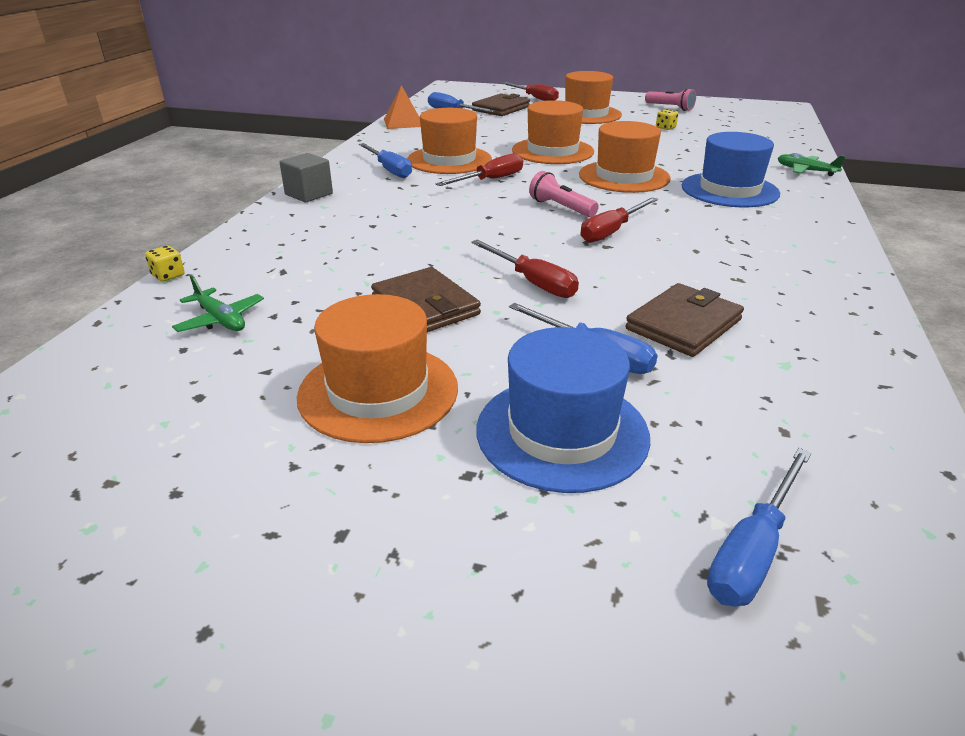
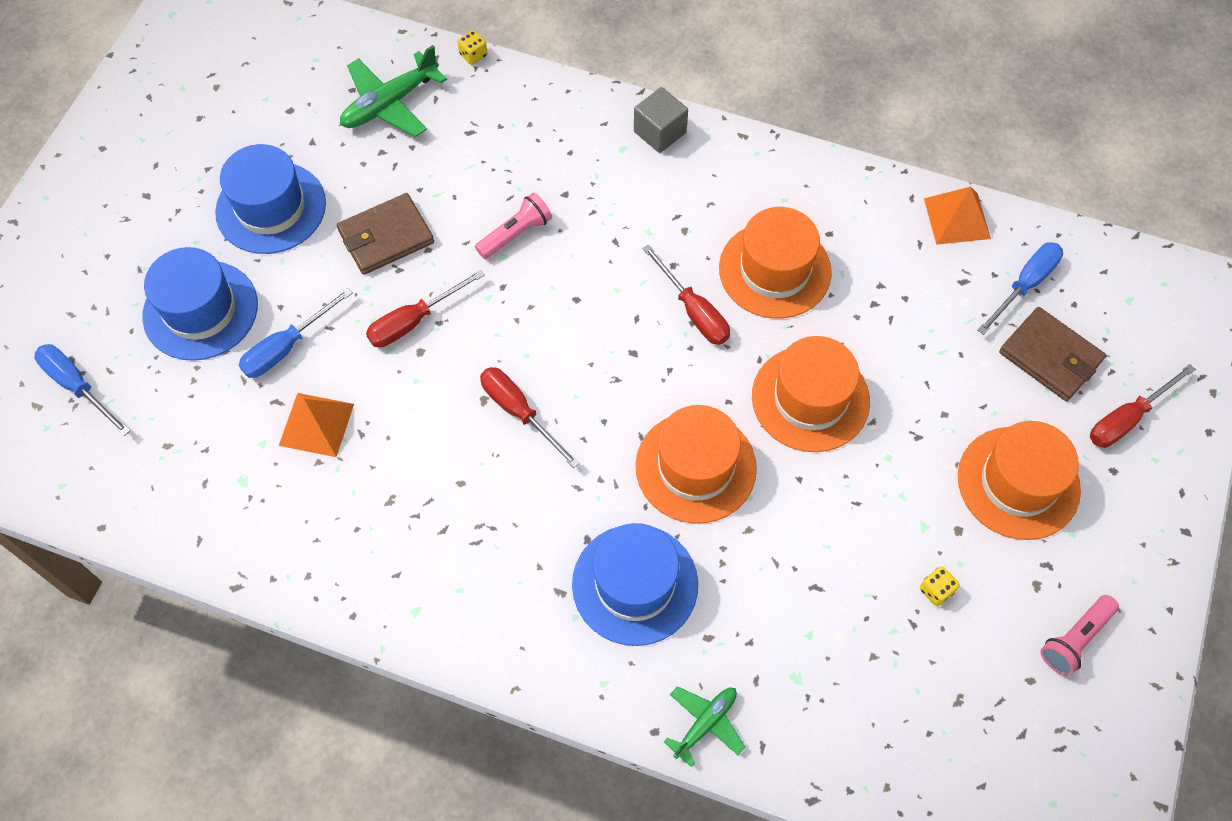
camera: 95 degrees right, 30 degrees up
(221, 320) = (390, 104): green plane -> green plane, size x1.62
(378, 391) = (271, 208): orange hat -> blue hat
(389, 170) = (738, 205): blue screwdriver -> none
(561, 208) = (593, 374): pink flashlight -> pink flashlight (516, 233)
(683, 324) = (316, 424): brown wallet -> orange pyramid

